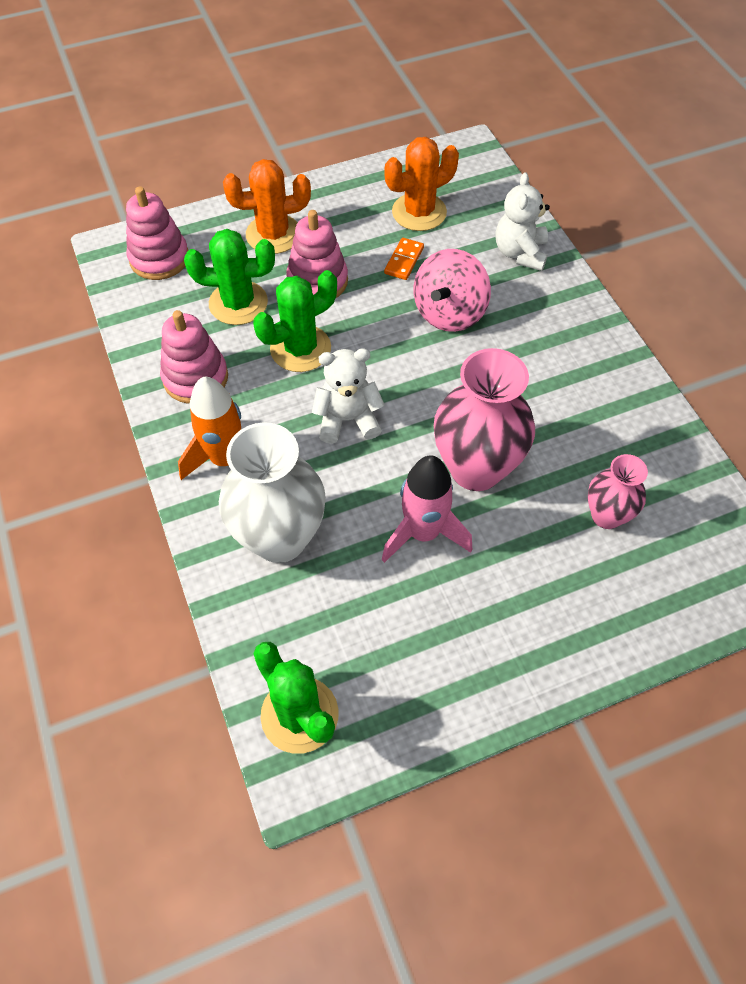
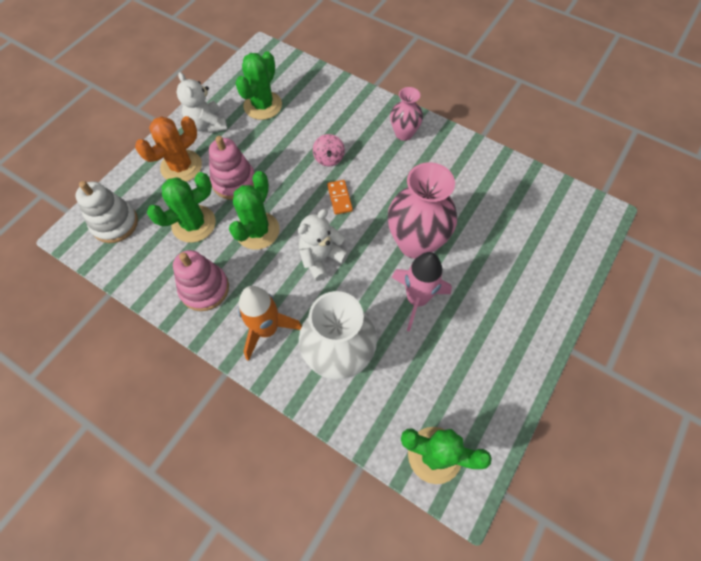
camera: 35 degrees left, 5 degrees up
(159, 258) = (115, 223): pink stacking toy -> white stacking toy
(404, 260) = (277, 140): orange domino -> orange domino (339, 198)
(419, 212) = (263, 105): orange cactus -> green cactus
(449, 313) = (329, 158): pink spinning top -> pink spinning top, size x0.58
(520, 253) = (341, 101): white teddy bear -> white teddy bear (207, 124)
(606, 515) = (501, 228): pink vase -> pink vase (404, 133)

